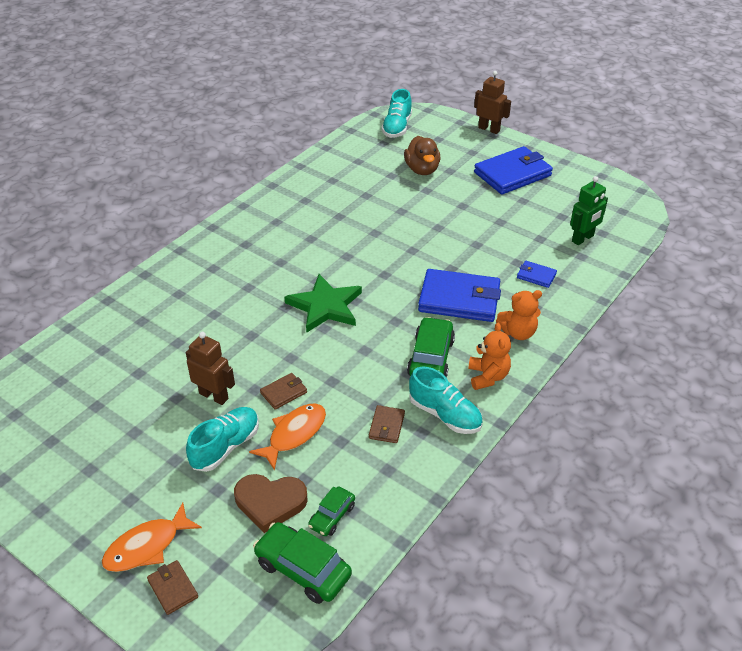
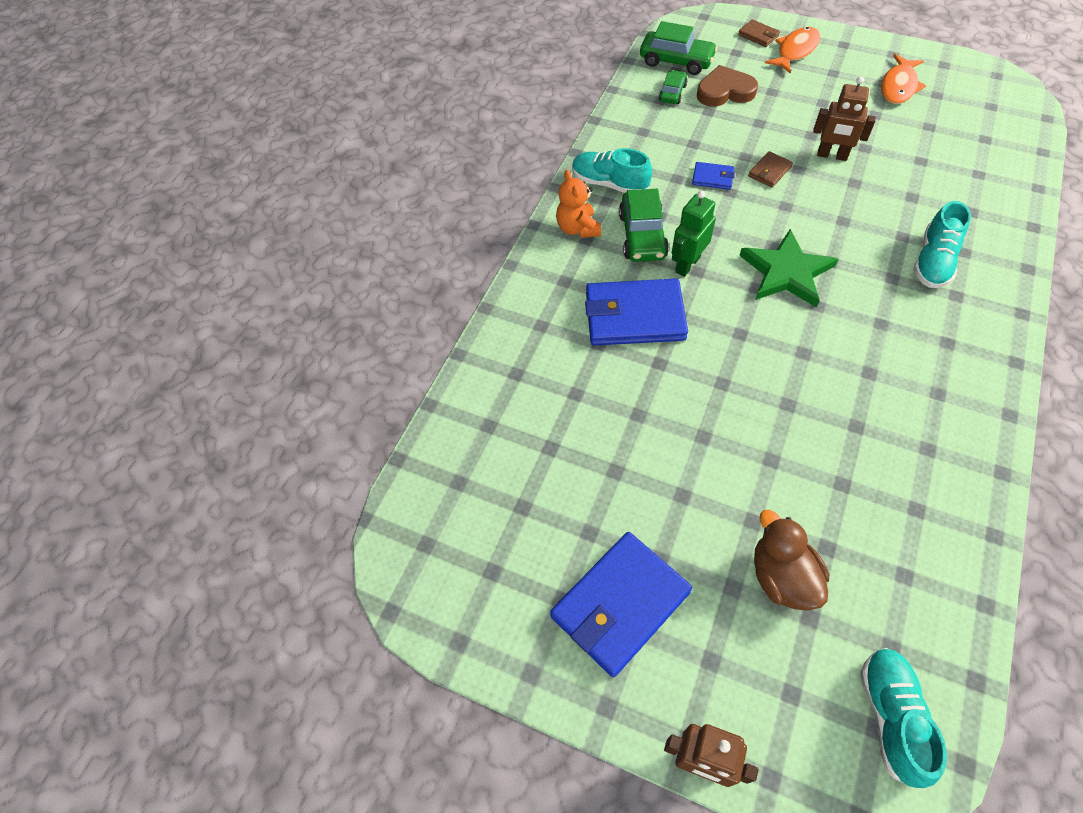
camera: 170 degrees right, 15 degrees up
(226, 447) = (788, 119): turquoise shoe -> turquoise shoe (933, 261)
(294, 434) = (737, 140): orange fish -> orange fish (898, 86)
(386, 426) = (659, 163): brown wallet -> none
(518, 332) = (555, 286): orange teddy bear -> none
(536, 276) = (546, 374): blue wallet -> blue wallet (712, 178)
(583, 239) = (487, 462): green robot -> green robot (687, 264)

